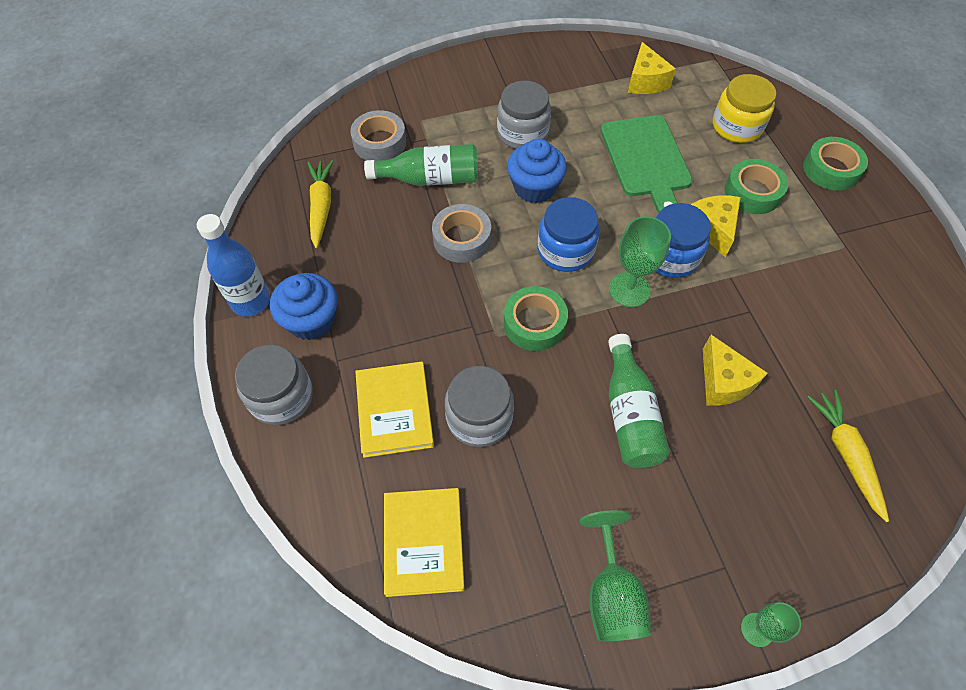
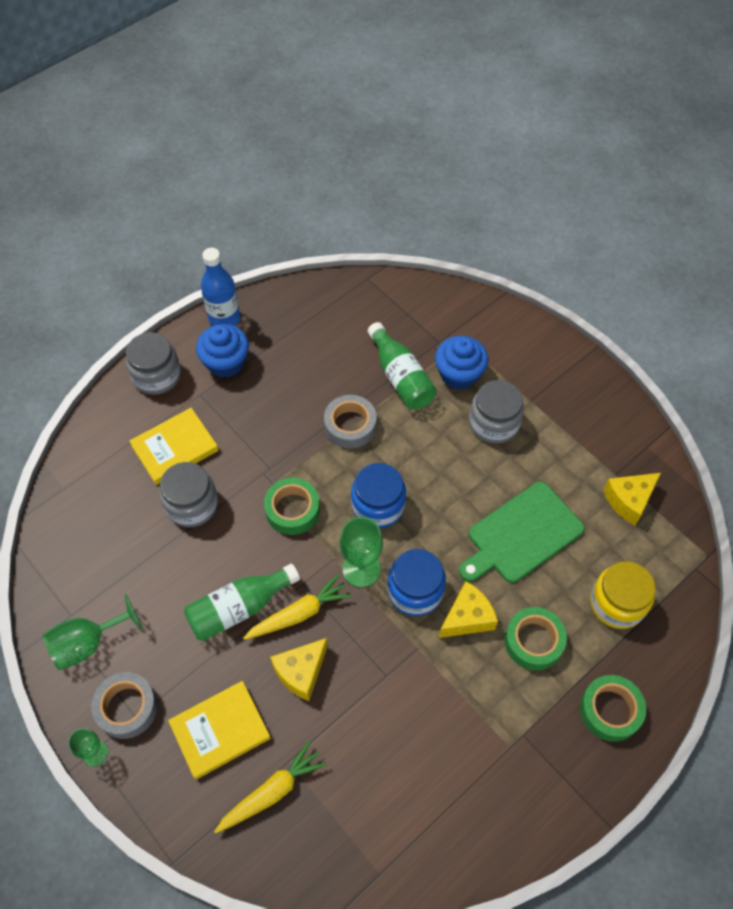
camera: 65 degrees right, 0 degrees up
(321, 207) = (331, 318): yellow carrot -> yellow carrot (299, 614)
(379, 142) = (419, 325): grey tape -> grey tape (127, 707)
(424, 542) = (84, 509): yellow book -> yellow book (220, 731)
(534, 188) = (435, 457): blue cupcake -> blue cupcake (459, 374)

